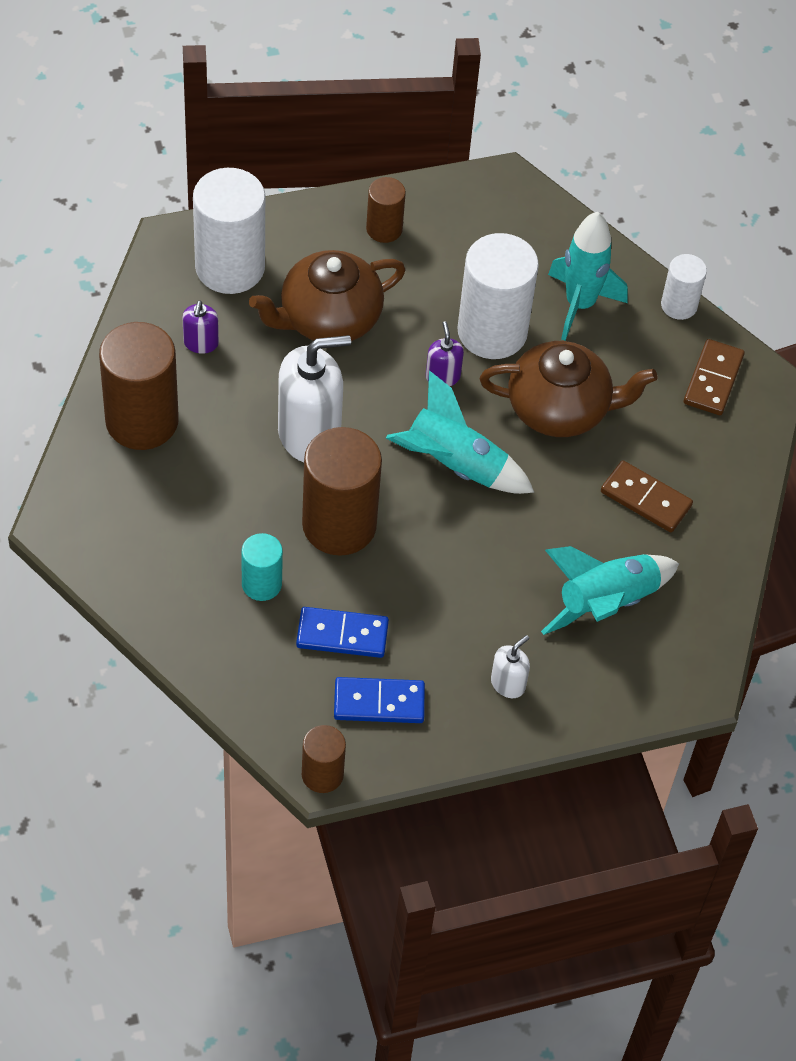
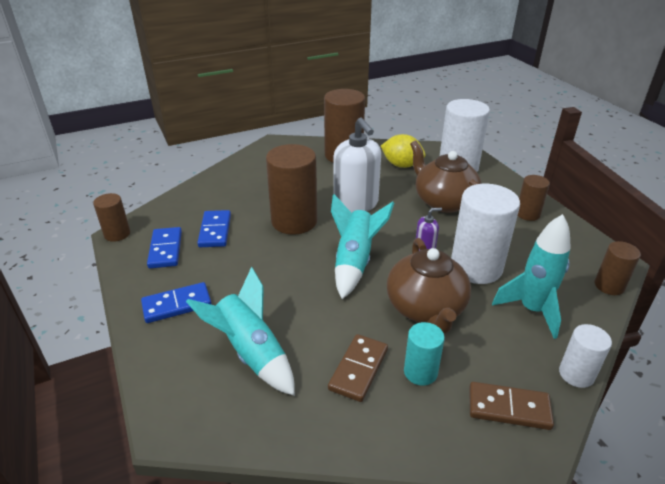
camera: 85 degrees right, 20 degrees down
(201, 343) = (401, 165): purple soap dispenser -> yellow lemon
(261, 584) = (248, 200): turquoise cylinder -> turquoise cylinder (420, 372)
(508, 684) = (177, 305): white soap dispenser -> blue domino
(551, 211) = (609, 286): none -> brown cylinder

